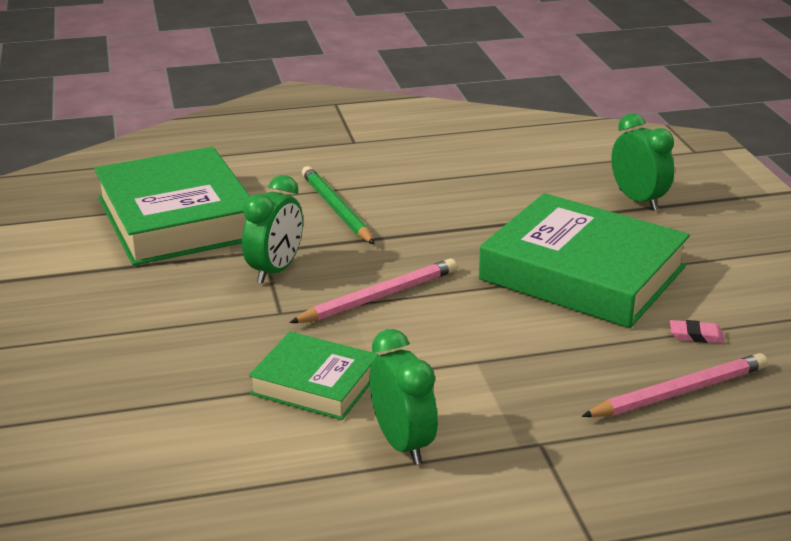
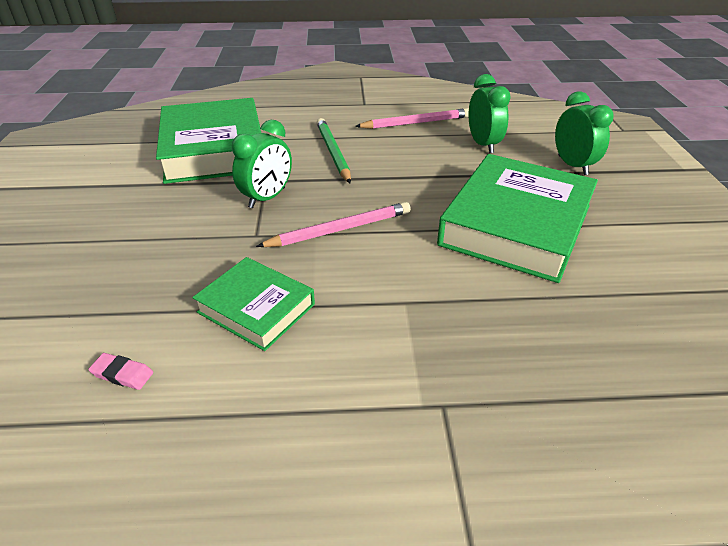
camera: 10 degrees right, 10 degrees up
(402, 443) = (310, 386): green clock -> green clock (483, 144)
(582, 273) = (516, 225): green book -> green book turned 75 degrees clockwise
(679, 392) = (591, 361): pink pencil -> pink pencil (416, 123)
(696, 335) = (613, 298): pink eraser -> pink eraser (122, 374)

